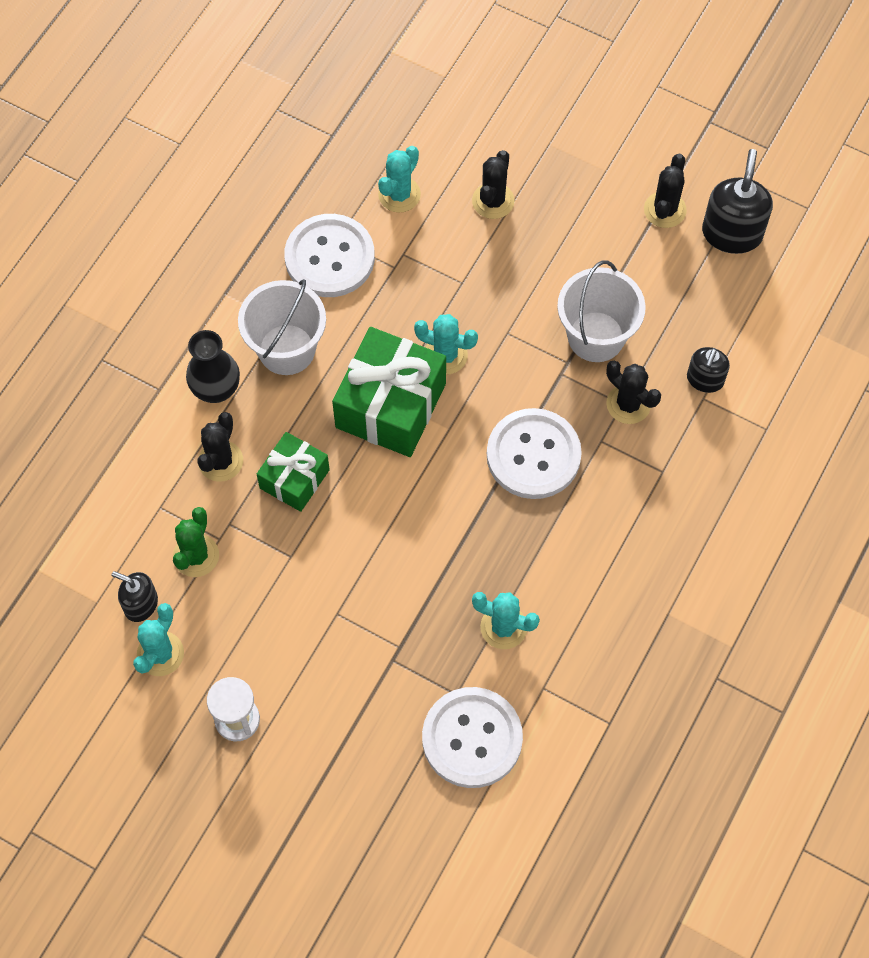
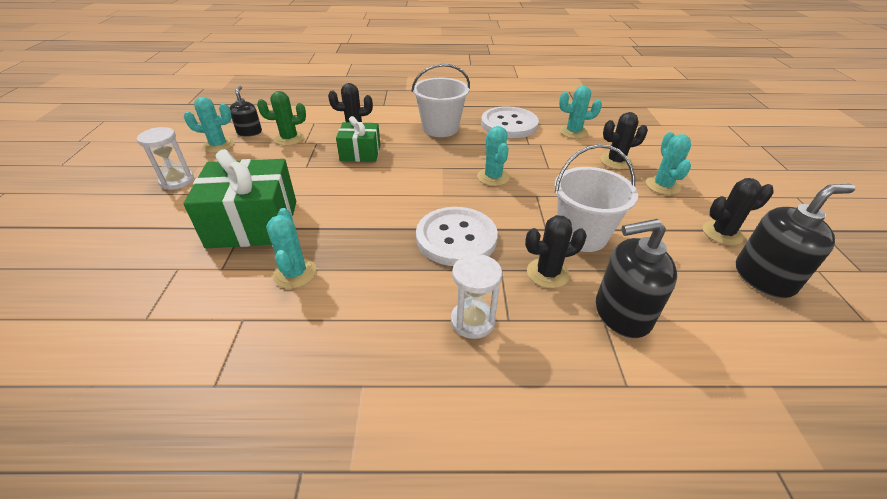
camera: 60 degrees right, 25 degrees down
(216, 389) = (397, 117): black vase -> none
(390, 405) = (438, 169): green gift -> green gift (253, 223)
(472, 738) = (179, 291): white button -> none
(565, 194) = (662, 186): none -> turquoise cactus
(628, 404) = (547, 273): black cactus -> black cactus turned 60 degrees clockwise
(649, 500) = (472, 321): none -> white hourglass
(705, 379) = (621, 314): black soap dispenser -> black soap dispenser, size x1.66

